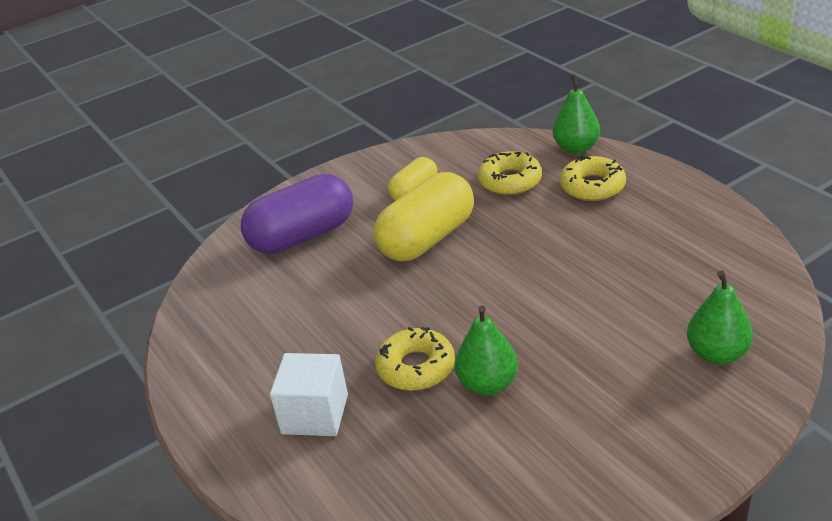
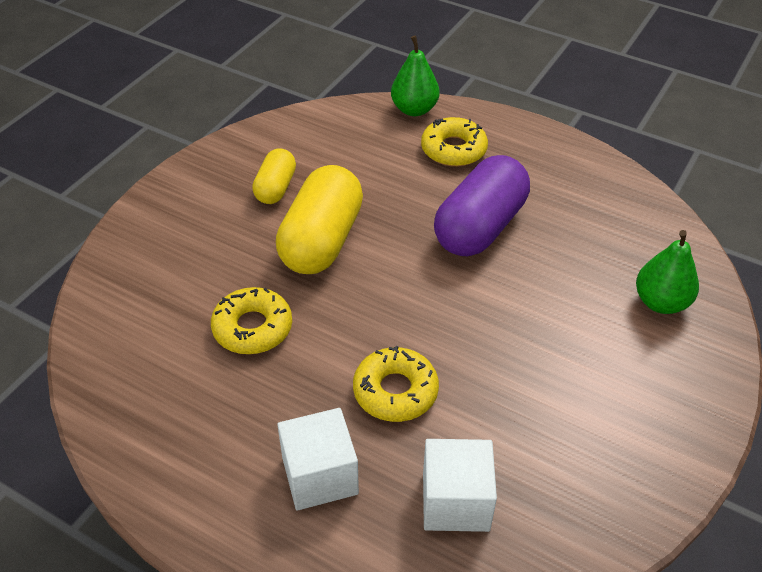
camera: 30 degrees left, 10 degrees up
(302, 236) = (179, 266): purple capsule -> purple capsule (480, 227)
(413, 465) = (455, 501): none -> white cube
(487, 384) = (477, 390): green pear -> none
(510, 181) = (369, 157): yellow donut -> yellow donut (252, 328)

